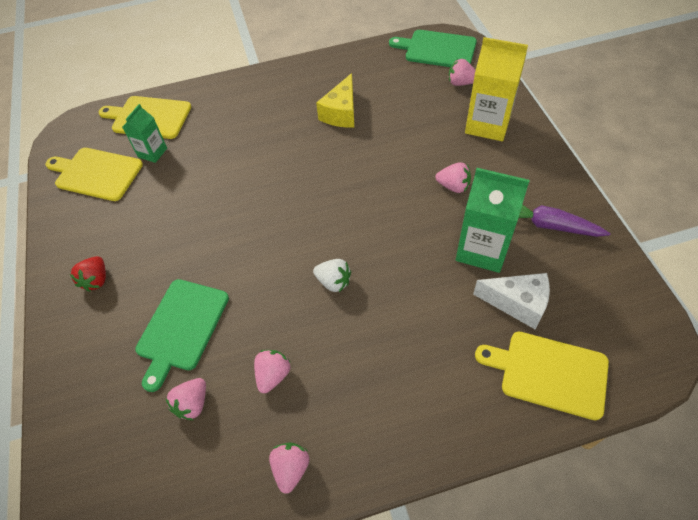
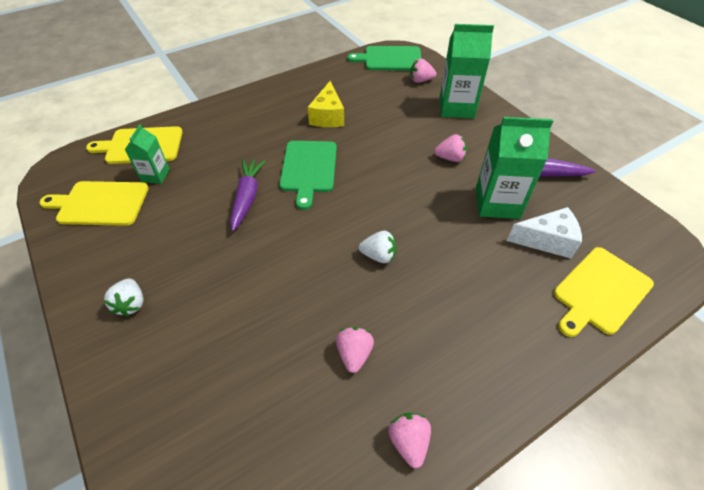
camera: 20 degrees left, 5 degrees down
(96, 280) = (131, 304): red strawberry -> white strawberry
(181, 328) = (241, 330): green cutting board -> green cutting board (308, 169)
(192, 404) = (280, 404): pink strawberry -> none
(229, 193) = (247, 197): none -> purple carrot
(487, 124) = (456, 107): yellow carton -> green carton
(549, 373) = (600, 291): yellow cutting board -> yellow cutting board turned 45 degrees counterclockwise

